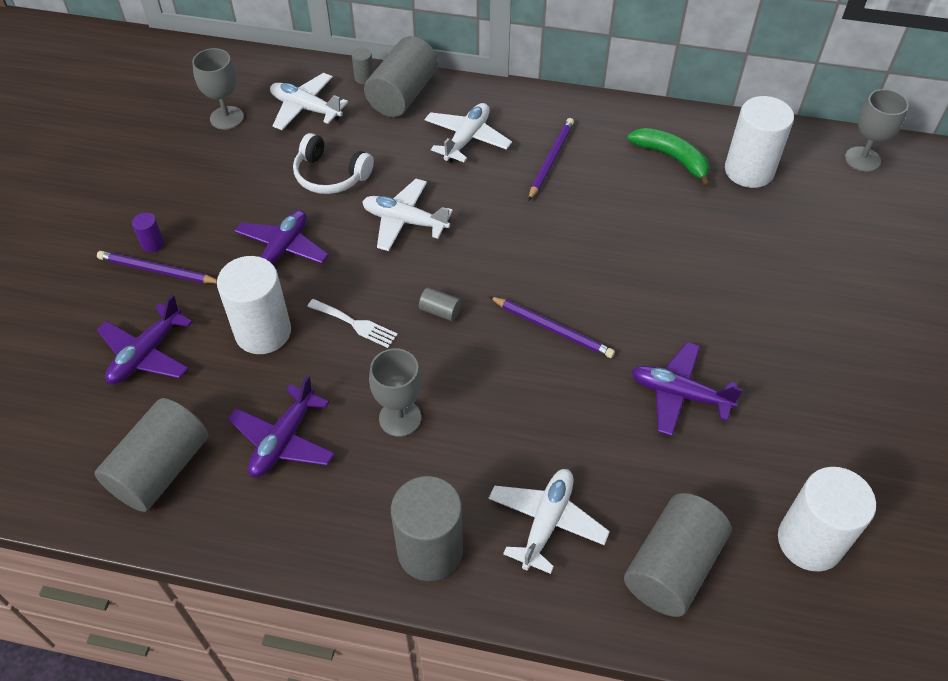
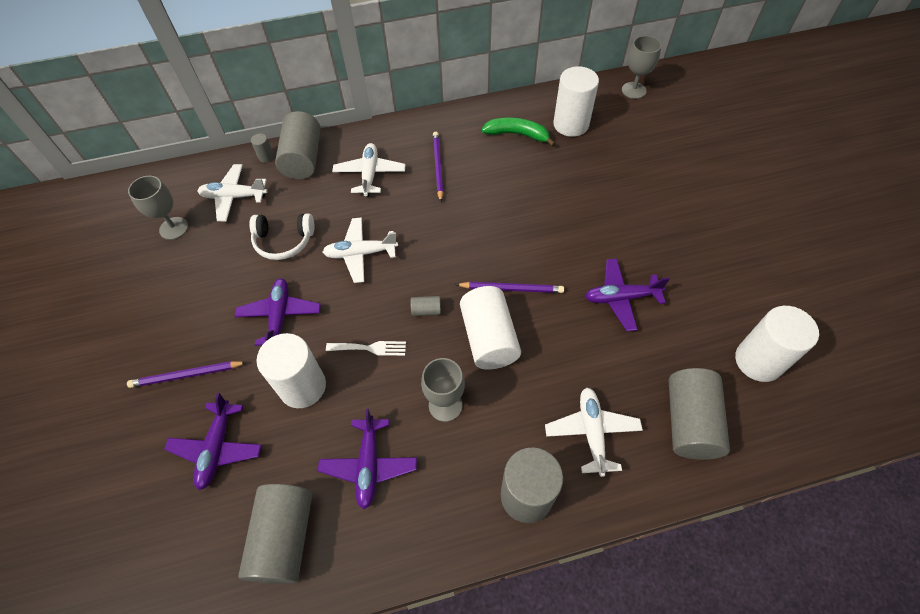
camera: 25 degrees left, 5 degrees up
(153, 244) = (170, 355): purple cylinder -> none
(492, 370) = (489, 338): none -> white cylinder

